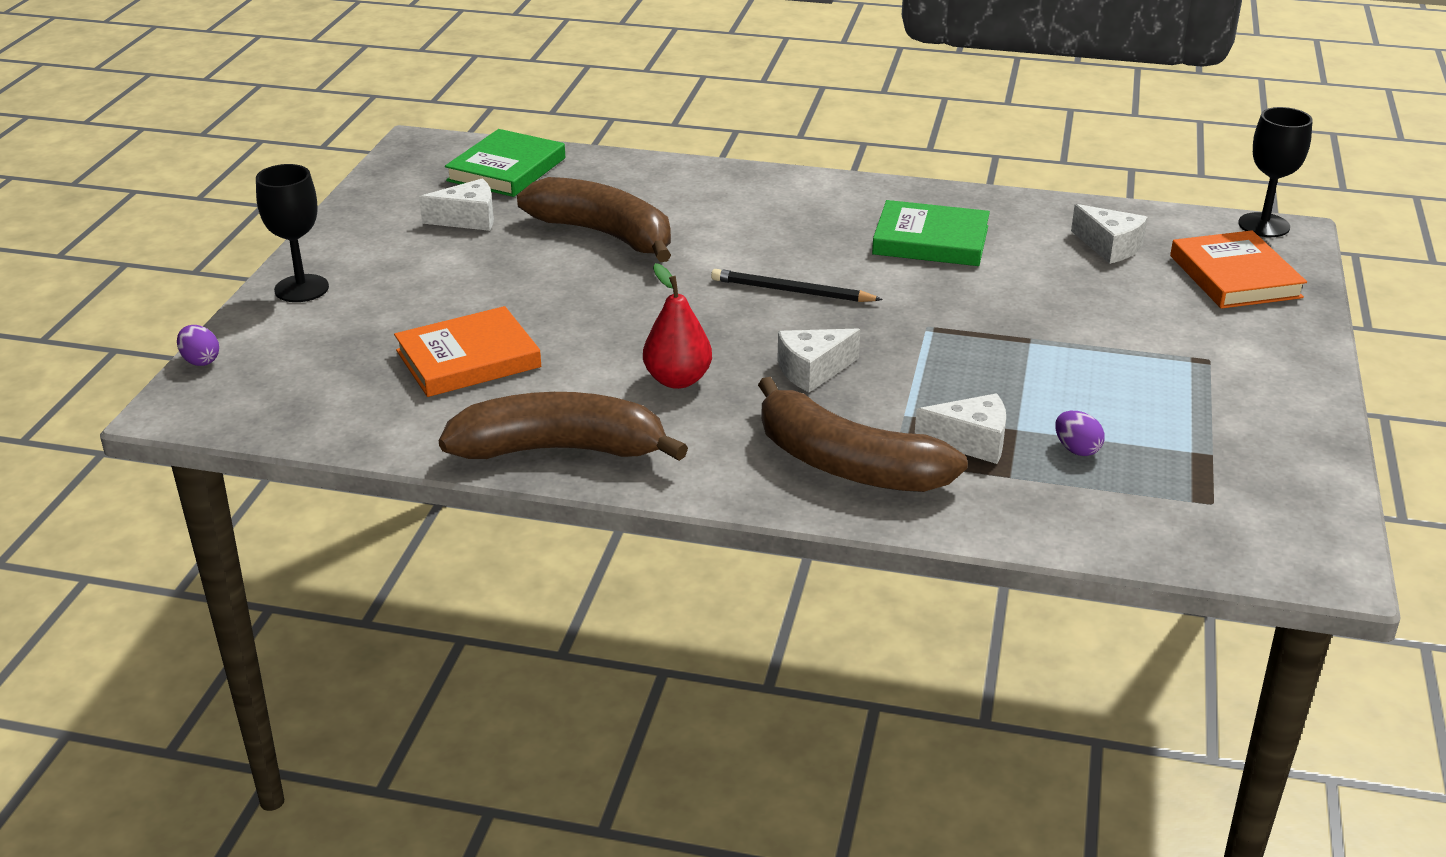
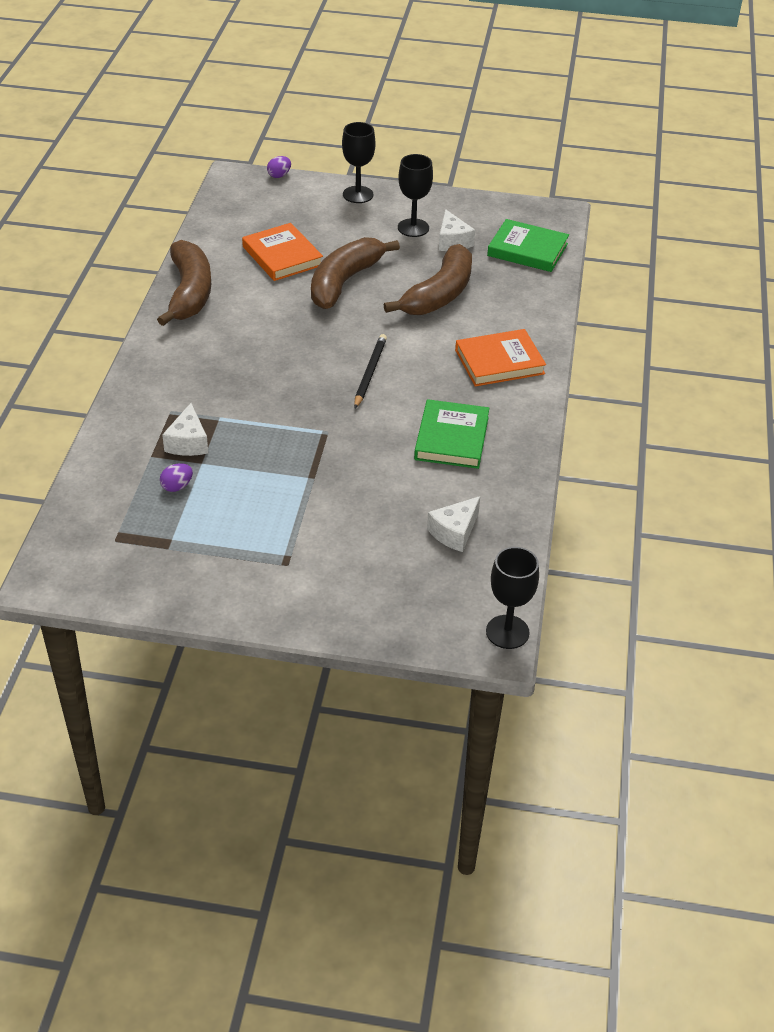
camera: 85 degrees right, 10 degrees up
(420, 247) = (413, 228): none -> black goblet
(677, 380) = (259, 329): red pear -> none
(812, 370) = (270, 381): white cheese -> none
(846, 465) = (167, 392): brown banana -> brown banana (344, 282)
(1235, 276) = (413, 598): orange book -> orange book (499, 362)

